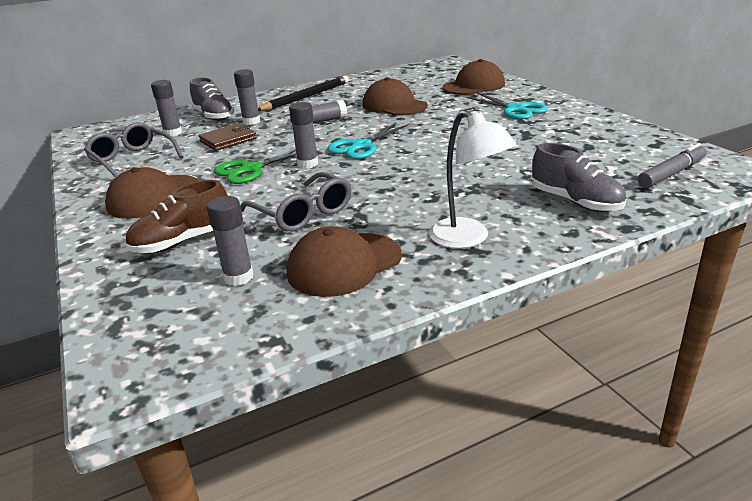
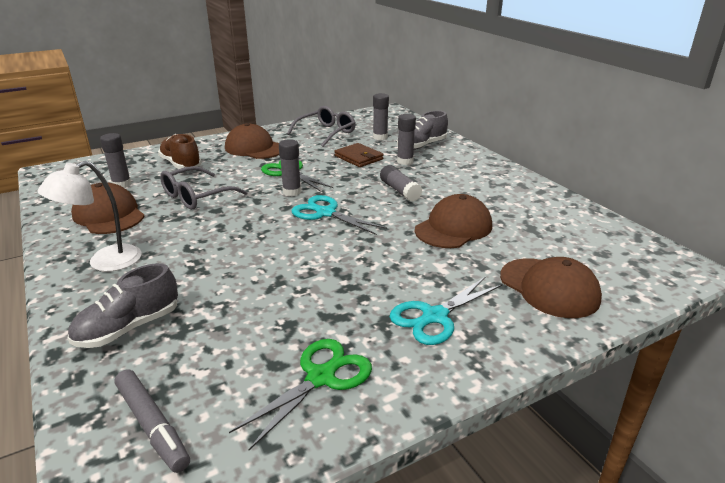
camera: 85 degrees right, 0 degrees up
(306, 97) = (484, 179): black pencil -> none
(593, 134) = (321, 377): none -> green scissors

